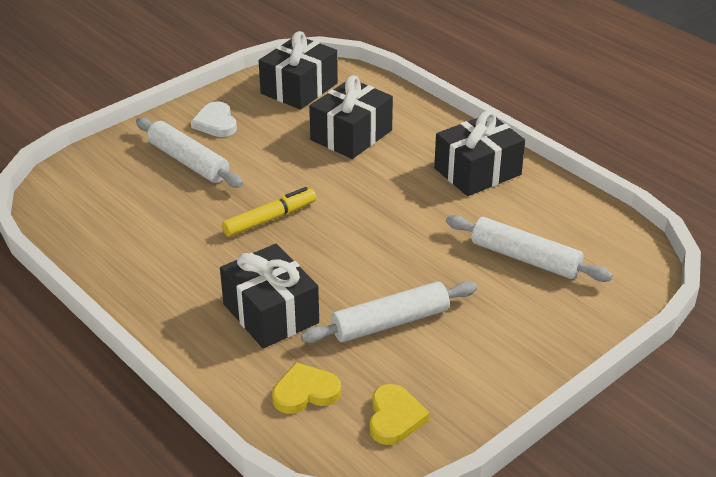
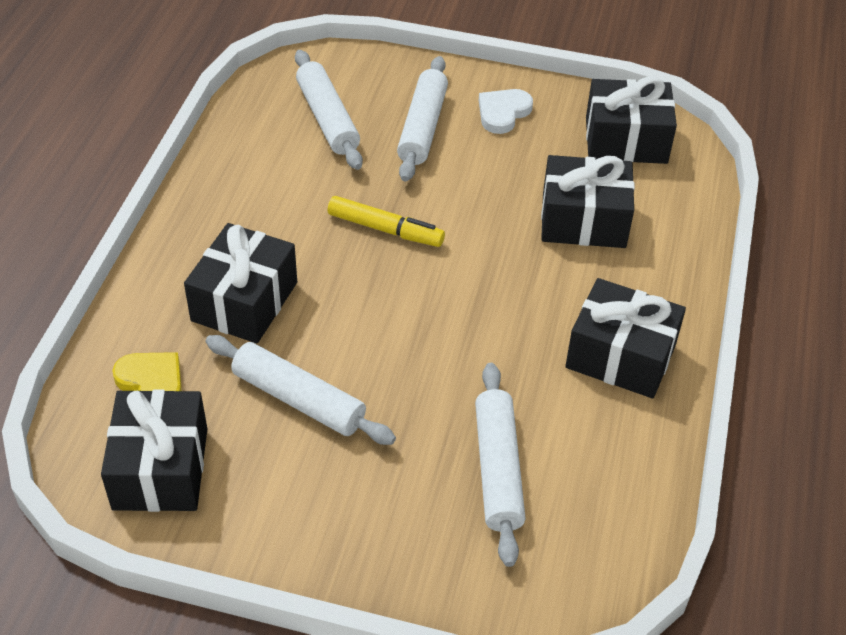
camera: 55 degrees right, 10 degrees up
(126, 200) = (327, 119): none -> white rolling pin
(394, 418) = (161, 468): yellow heart -> black gift

